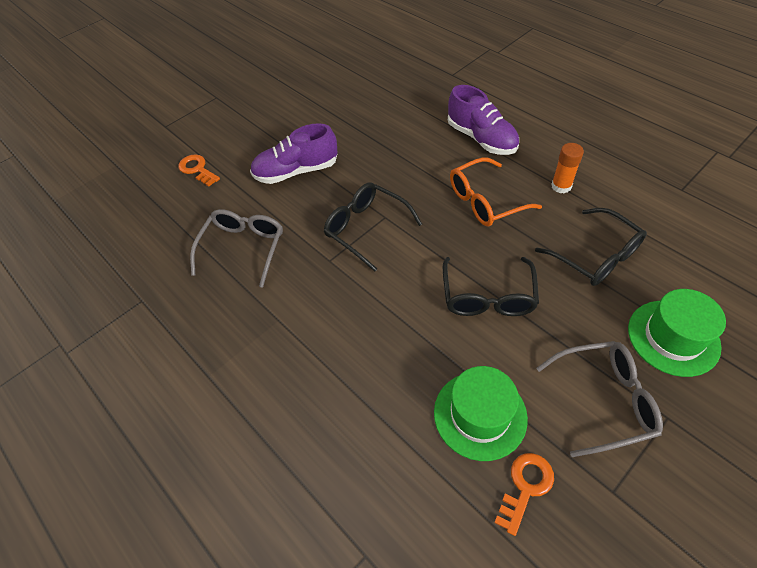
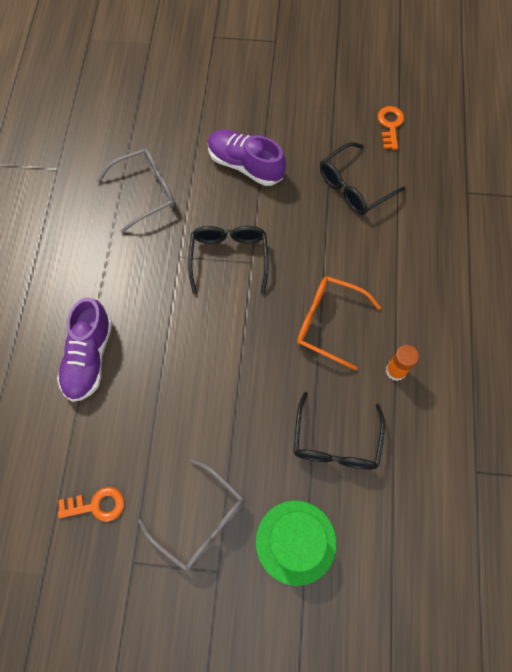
camera: 45 degrees right, 15 degrees up
(197, 169) = (190, 98): orange key -> orange key (390, 125)
(480, 415) = (128, 444): green hat -> none
(481, 138) = (401, 272): purple shoe -> purple shoe (89, 357)
(488, 297) = (231, 387): black glasses -> black glasses (353, 187)

